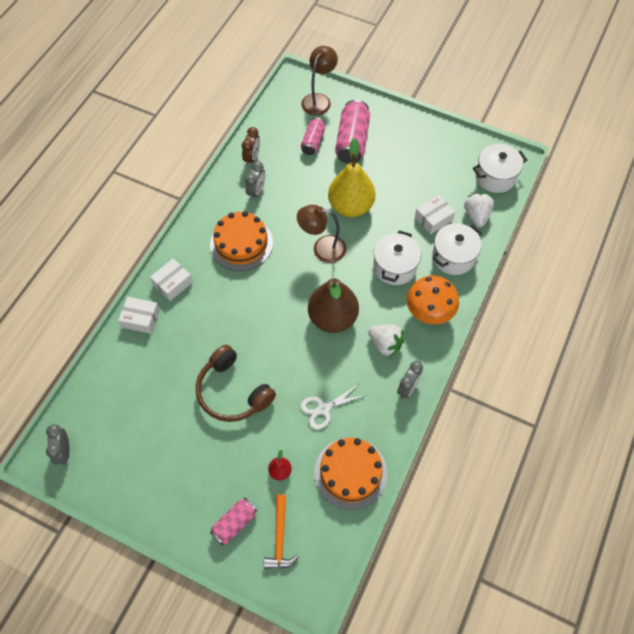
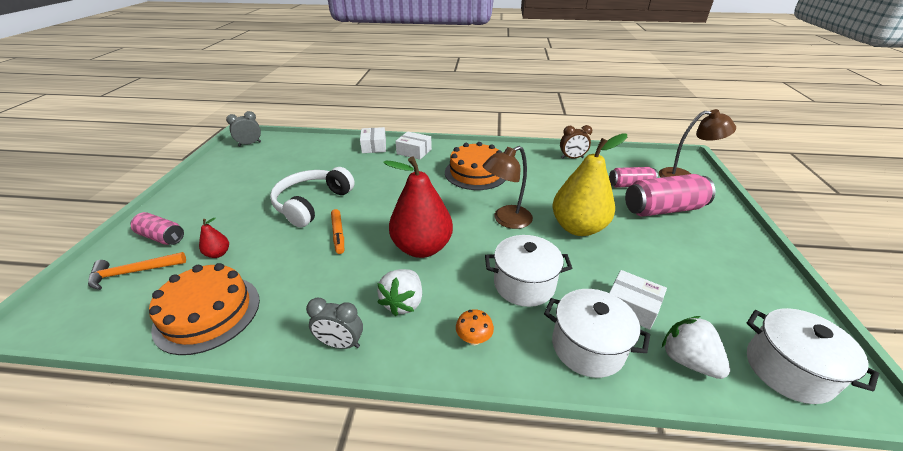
camera: 70 degrees right, 25 degrees down
(232, 392) = (312, 203): brown headphones -> white headphones
(256, 191) = (538, 168): grey clock -> none
(290, 375) = (338, 234): none -> orange marker
(322, 249) = (506, 220): brown lamp -> brown lamp turned 105 degrees counterclockwise
(323, 409) = (298, 268): white scissors -> none
(332, 318) = (422, 248): brown pear -> red pear
(429, 313) = (473, 339): orange mushroom -> orange mushroom, size x0.47
(476, 216) = (687, 360): white strawberry -> white strawberry turned 105 degrees counterclockwise

